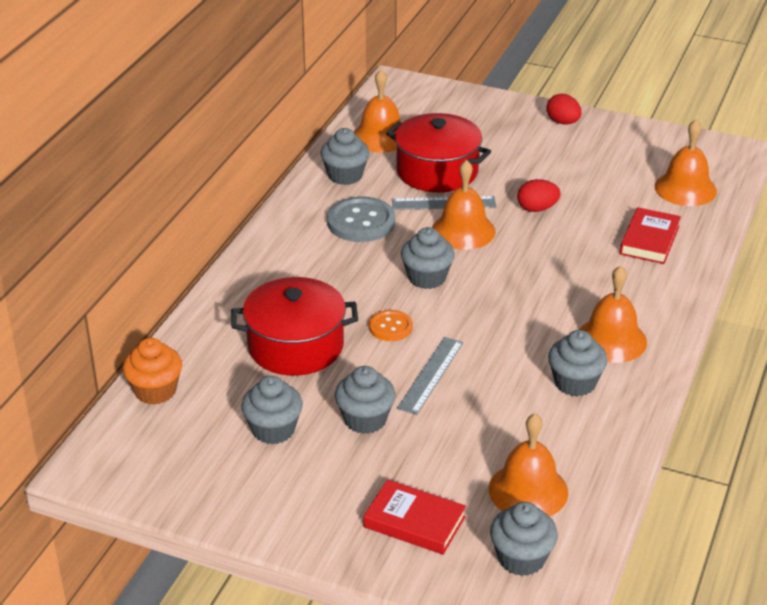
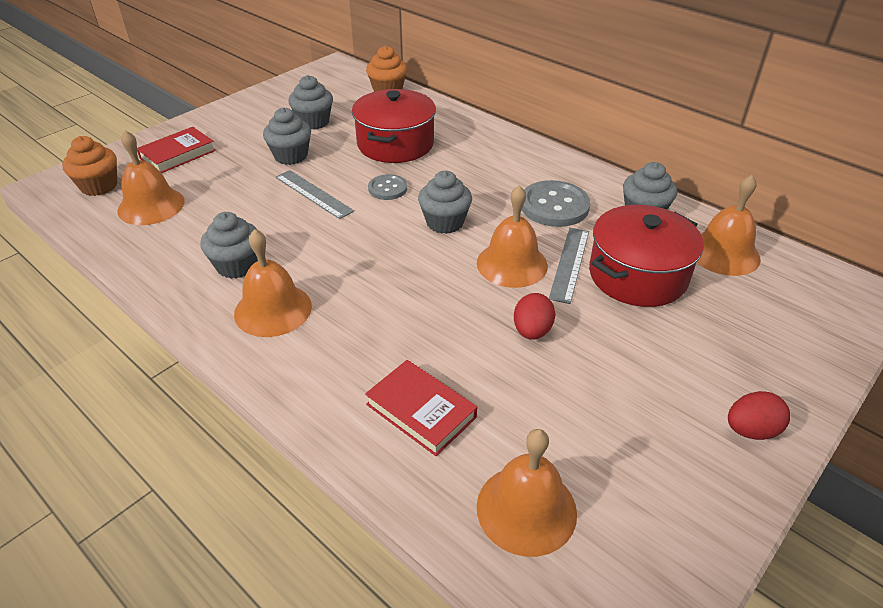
camera: 110 degrees right, 5 degrees up
(390, 327) = (387, 188): orange button -> grey button
(521, 558) = (99, 186): grey cupcake -> orange cupcake

